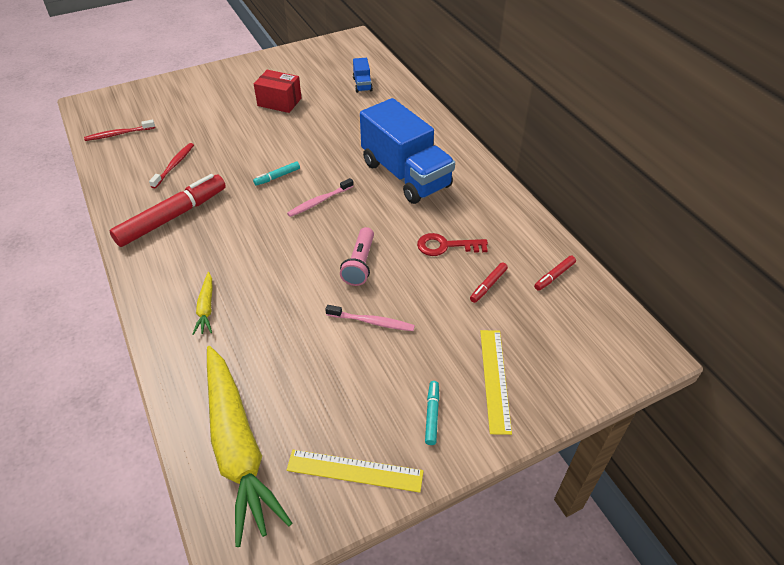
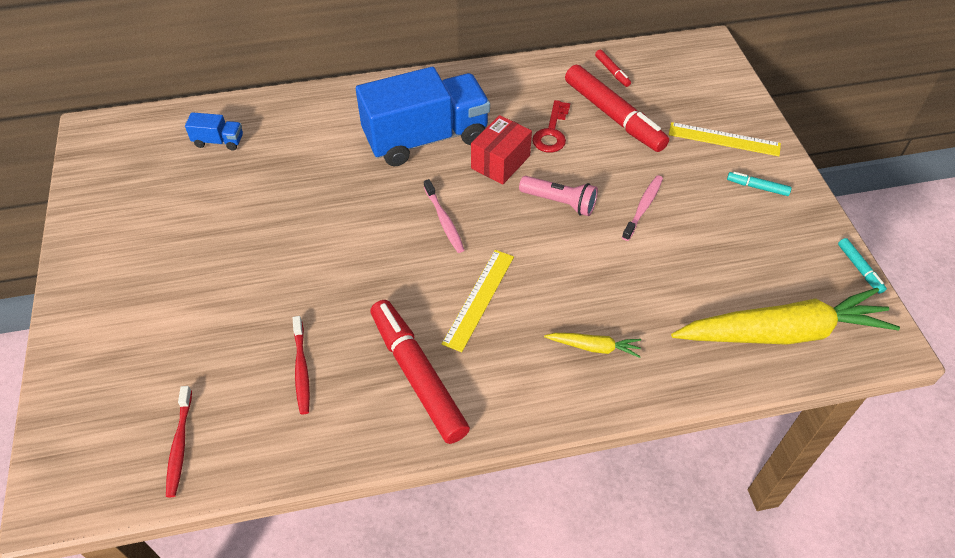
camera: 75 degrees left, 5 degrees up
(174, 165) = (301, 369): red toothbrush -> red toothbrush turned 135 degrees counterclockwise
(277, 177) = (379, 255): turquoise marker -> turquoise marker (859, 269)
(279, 102) = (208, 232): red box -> red box (500, 162)
(354, 471) = (811, 249): yellow ruler -> yellow ruler (479, 299)
(488, 285) = (613, 116): red marker -> red marker, size x2.32

